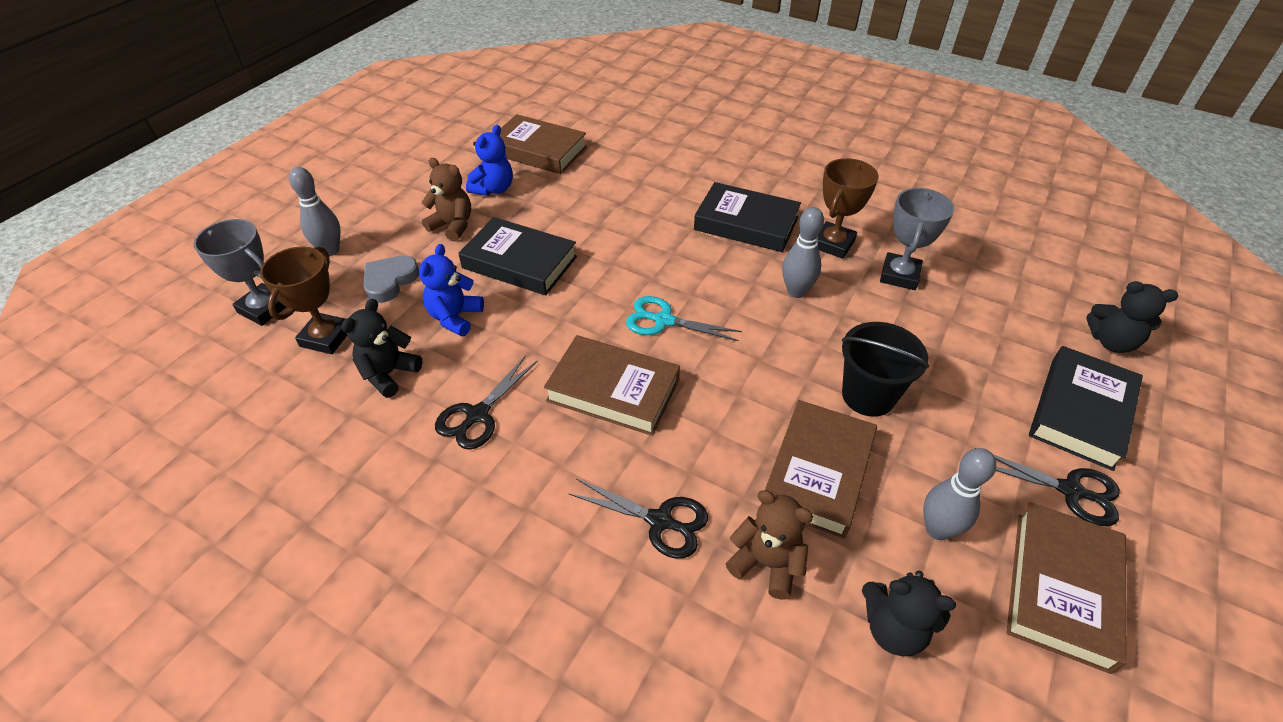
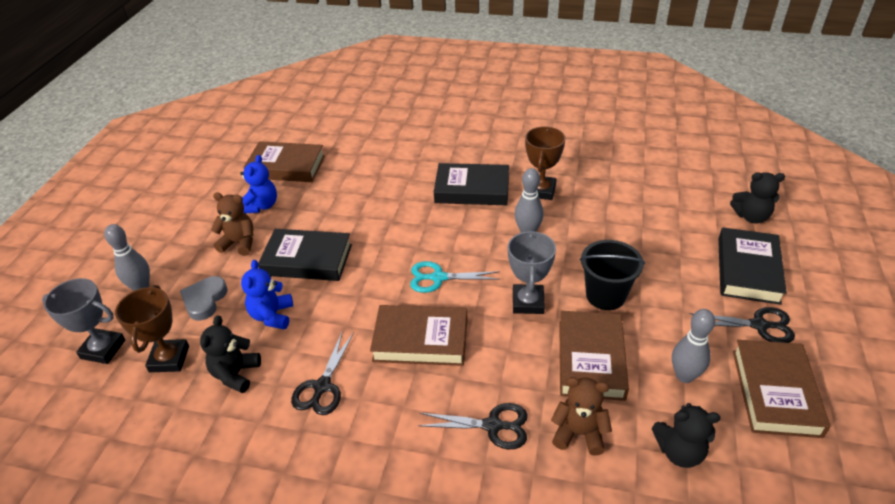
camera: 15 degrees left, 5 degrees down
(899, 275) = (596, 203): grey trophy -> grey trophy (528, 302)

